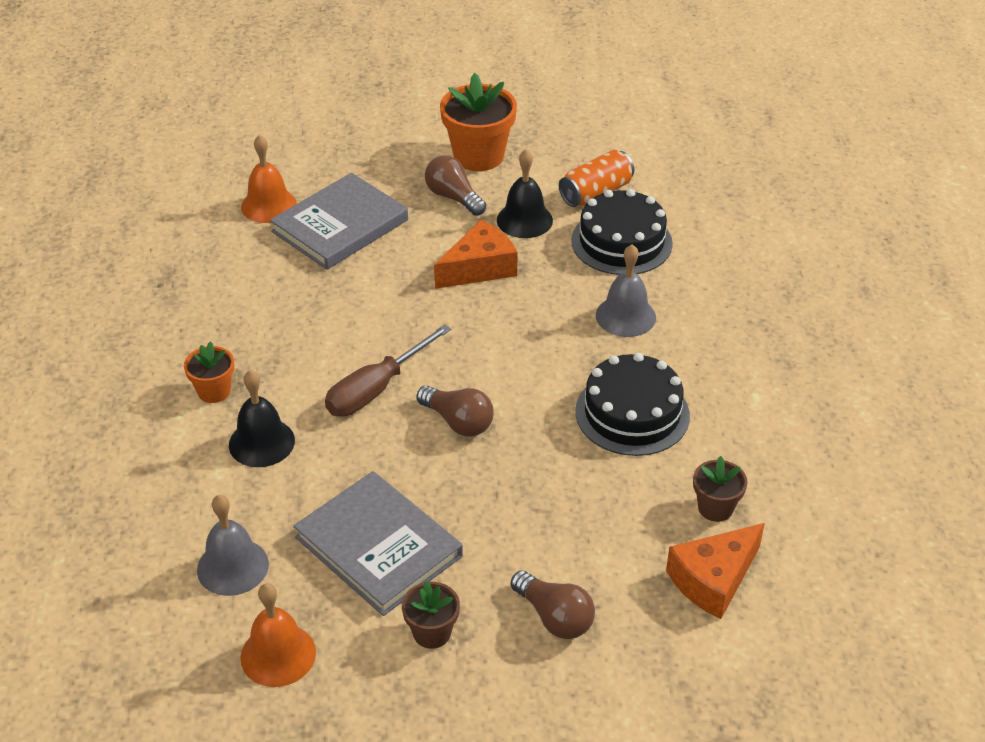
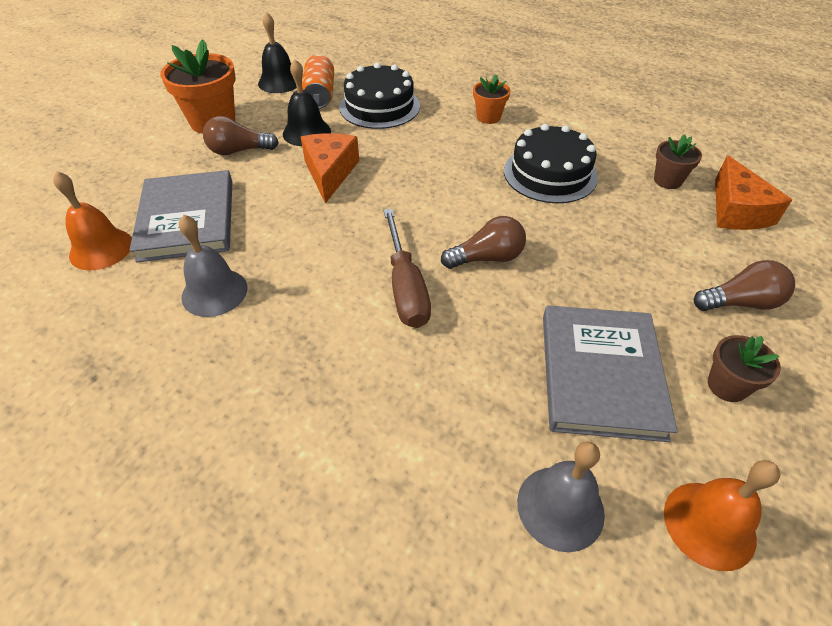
camera: 55 degrees left, 5 degrees up
(214, 391) = (296, 404): orange flower pot -> orange flower pot (488, 117)
(261, 442) = (402, 398): black bell -> black bell (279, 82)
(378, 547) = (601, 374): grey book -> grey book turned 75 degrees counterclockwise
(625, 316) = (452, 135): grey bell -> grey bell (214, 292)

